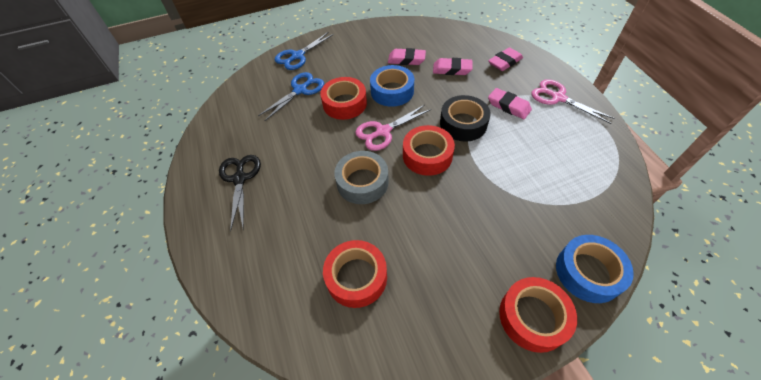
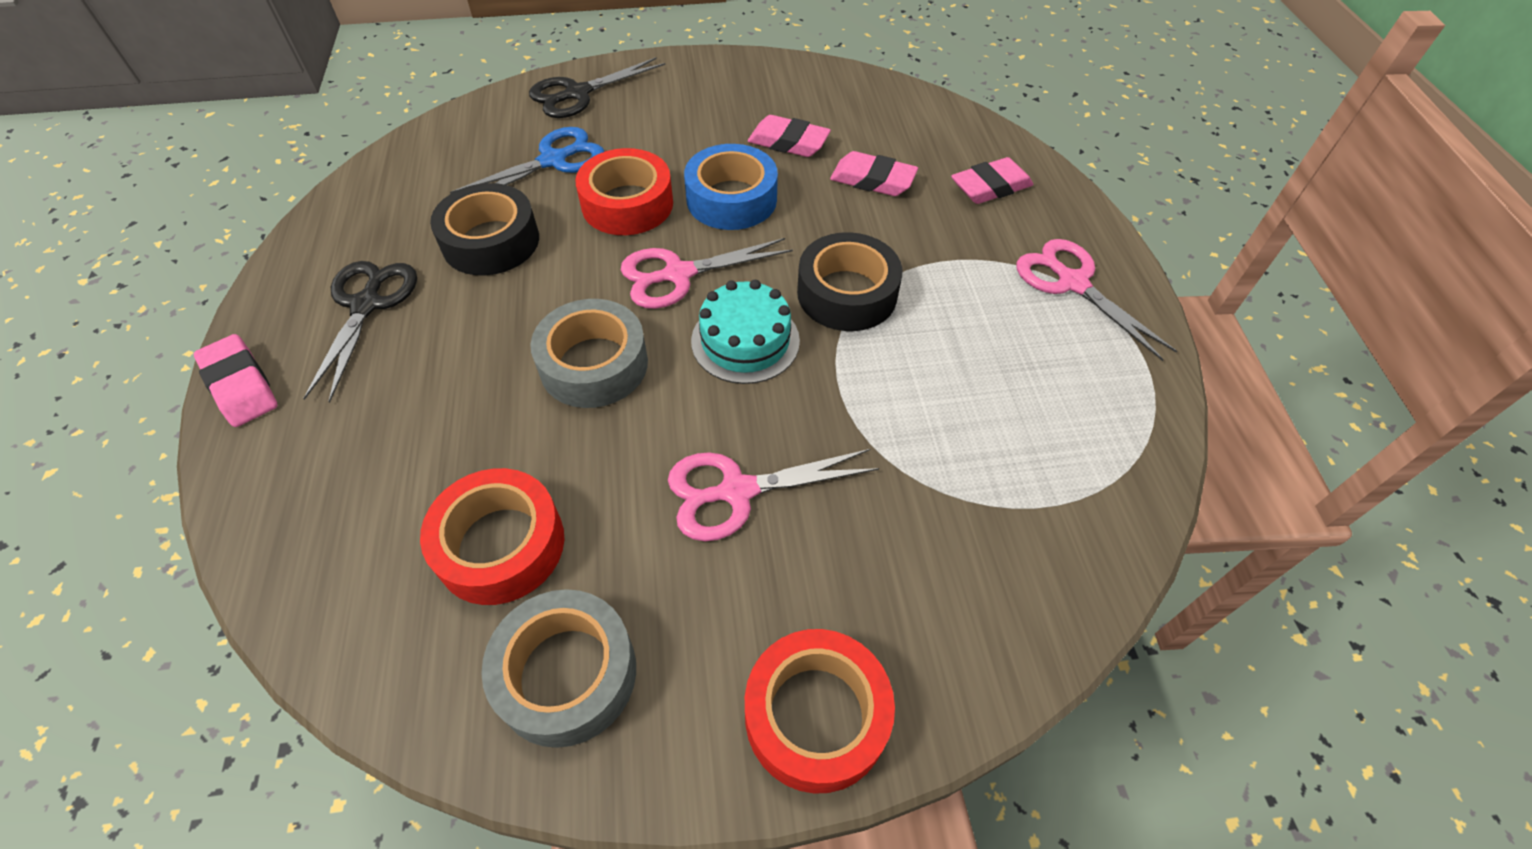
camera: 10 degrees right, 0 degrees up
(287, 135) = (491, 241): none -> black tape
(297, 56) = (577, 94): blue scissors -> black scissors
(414, 329) = (566, 674): none -> grey tape
(427, 155) = (745, 341): red tape -> turquoise cake
(454, 225) = (737, 491): none -> pink scissors
(508, 106) = (958, 278): pink eraser -> pink eraser (241, 385)
(588, 272) = (974, 656): blue tape -> none

